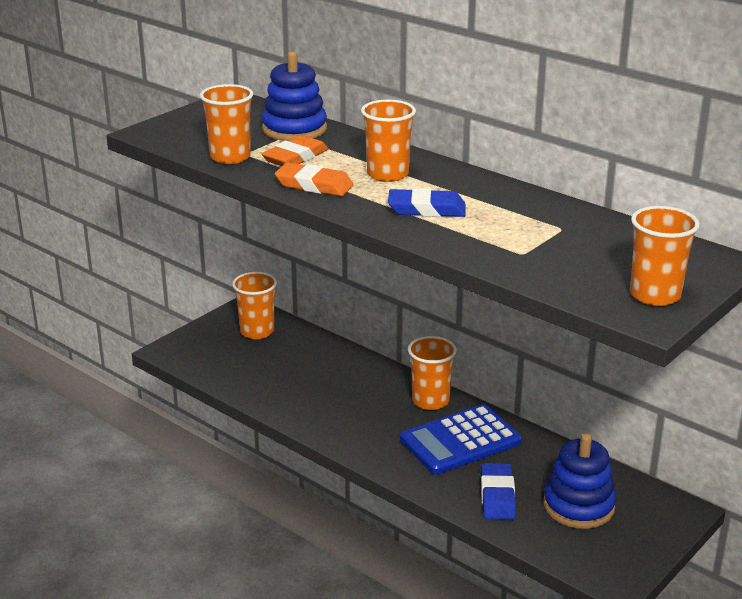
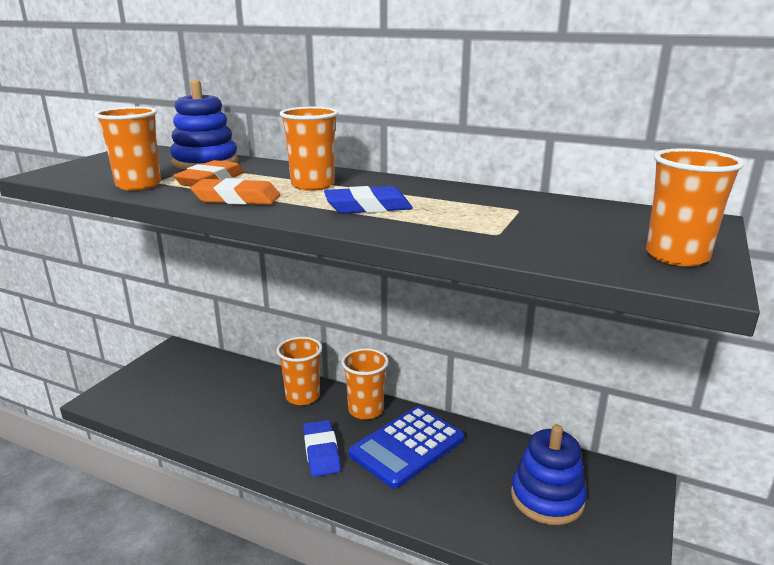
camera: 15 degrees left, 5 degrees down
(257, 331) = (187, 368): orange cup -> orange cup (302, 396)
(497, 496) = (465, 502): blue eraser -> blue eraser (321, 452)

